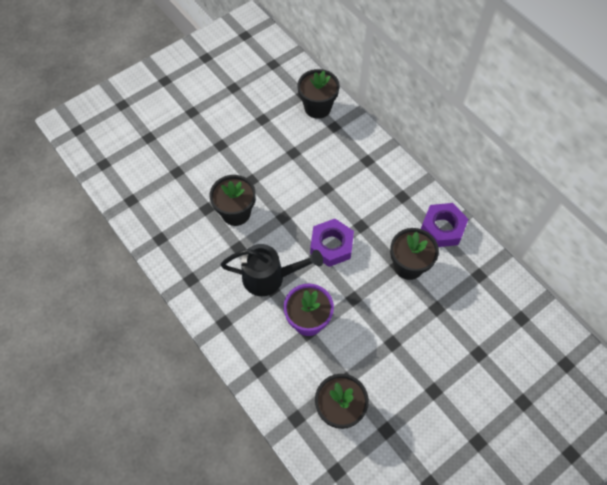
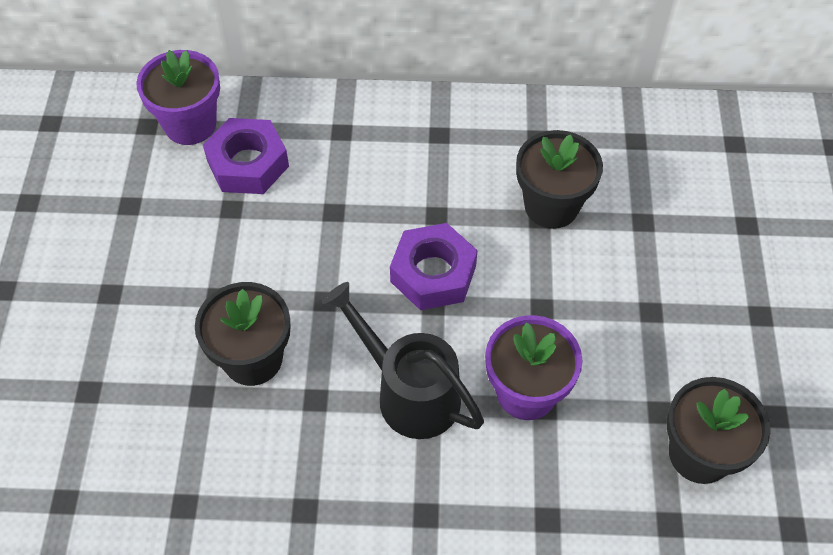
camera: 50 degrees left, 5 degrees down
(270, 277) = (408, 391): black watering can -> black watering can turned 90 degrees counterclockwise
(317, 107) = (190, 124): black flower pot -> purple flower pot
(442, 228) = (531, 127): purple nut -> purple nut (248, 164)

